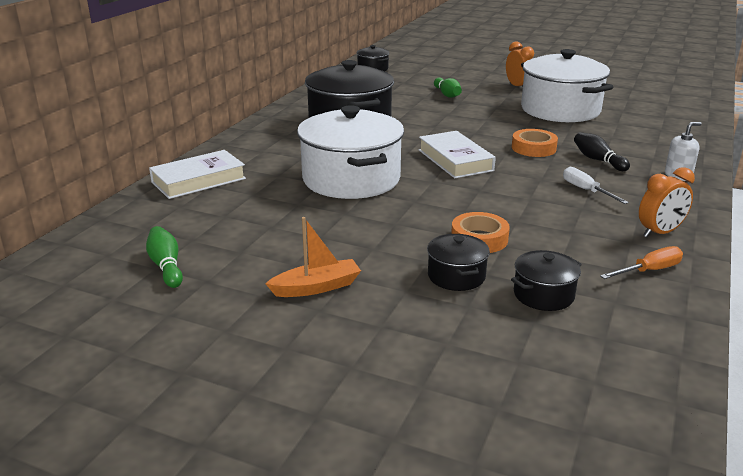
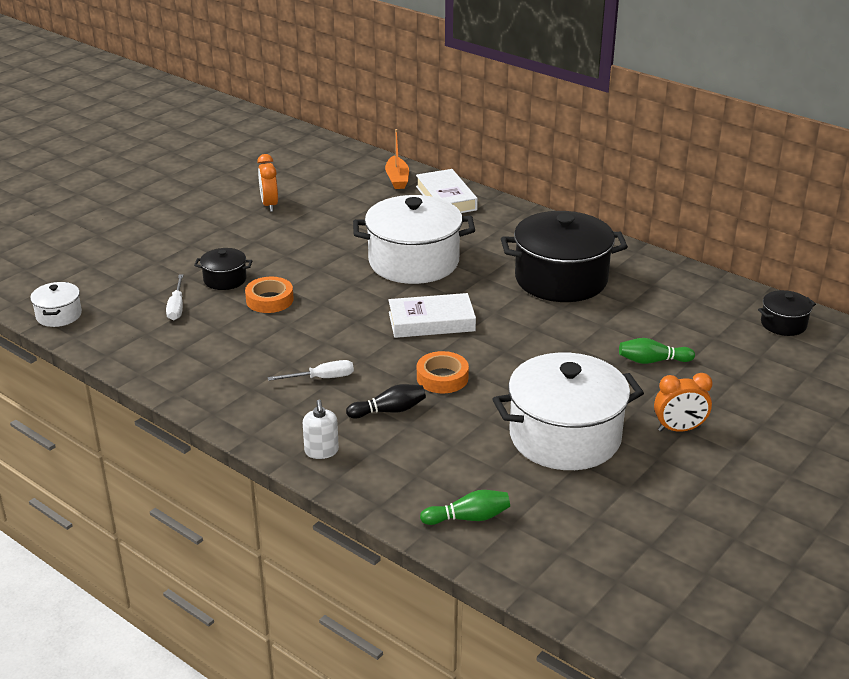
camera: 105 degrees right, 5 degrees up
(166, 266) = (311, 184): green bowling pin -> green bowling pin (468, 518)
(316, 287) = (249, 229): orange boat -> orange boat (397, 179)
(543, 295) = (176, 307): black pot -> white screwdriver
(649, 270) = (170, 362): orange screwdriver -> none
(651, 391) = (59, 315): none -> white pot
(660, 233) = (219, 390): orange clock -> orange clock (269, 205)

